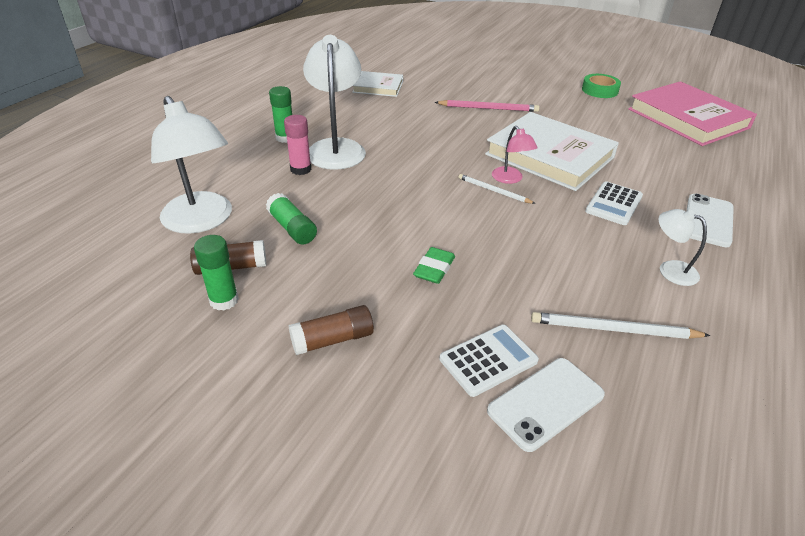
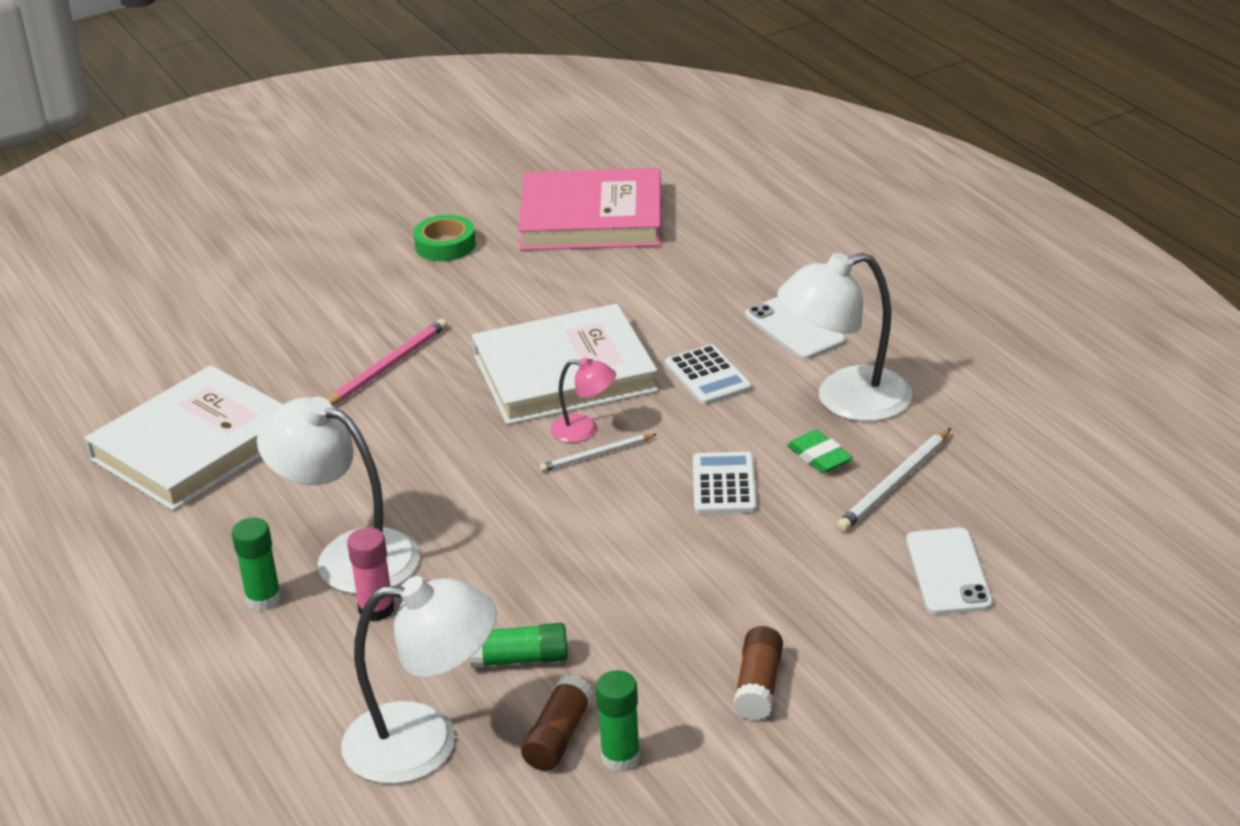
camera: 55 degrees left, 5 degrees down
(378, 87) = (194, 446): white book -> white book, size x1.86
(434, 269) = (704, 566): green eraser -> green eraser (819, 457)
(488, 360) = (871, 585): white calculator -> white calculator (724, 484)
(670, 269) = (845, 400): white lamp -> white lamp, size x2.01

